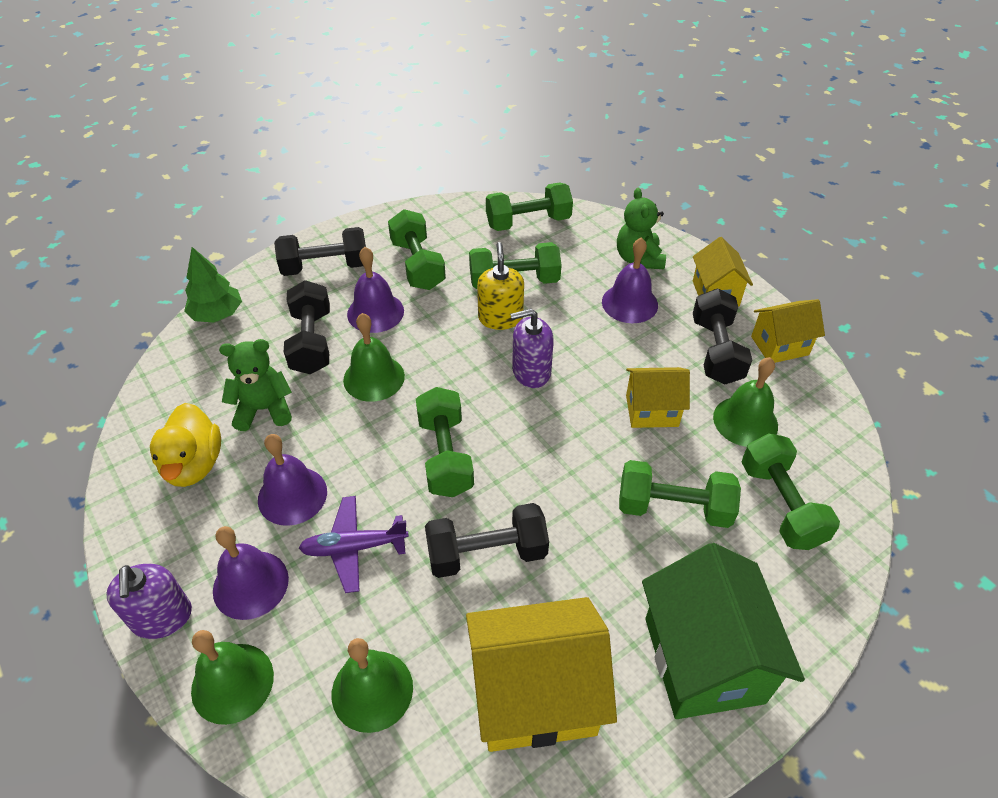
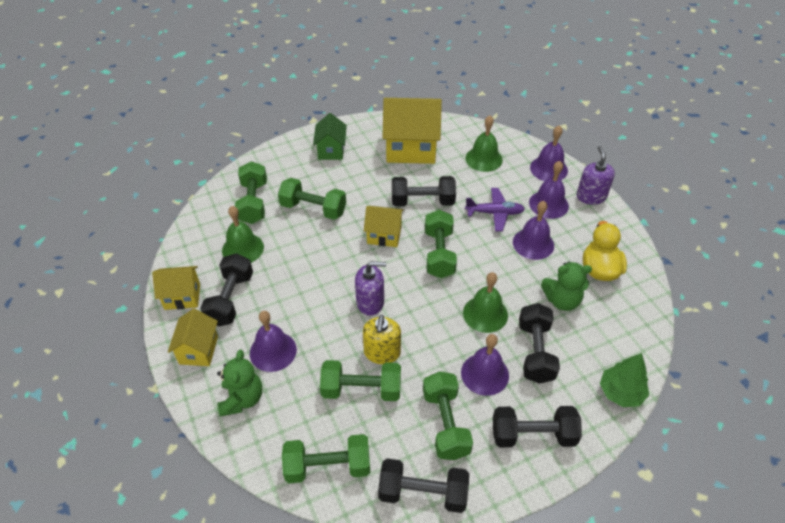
camera: 170 degrees left, 0 degrees up
(232, 682) = (548, 169): green bell -> purple bell
(434, 216) = (423, 493): none -> black dumbbell
(652, 411) = (298, 263): yellow house -> yellow house (384, 235)
(703, 660) = (331, 150): green house -> green house, size x0.57

